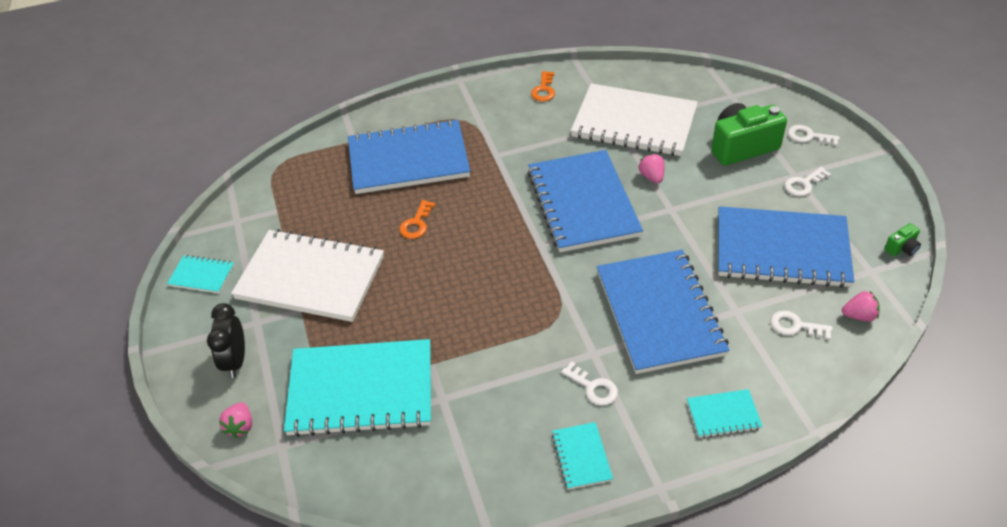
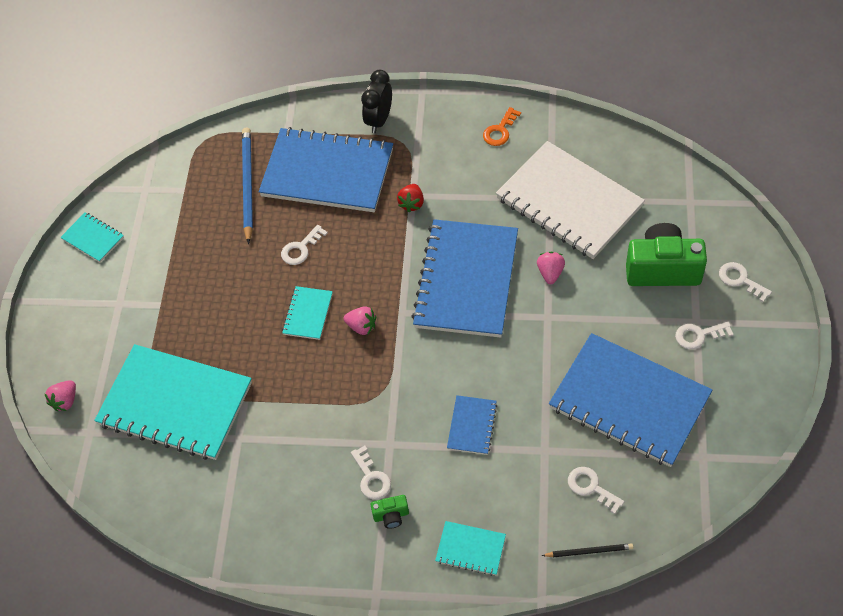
camera: 25 degrees right, 10 degrees up
(235, 361) = (86, 336): black clock -> black clock (379, 120)
(310, 278) = (182, 274): white notebook -> none
(337, 189) = (247, 185): none -> blue pencil
(416, 224) = (301, 249): orange key -> white key
(499, 161) = (412, 203): none -> red strawberry
(581, 456) = (326, 539): turquoise notebook -> turquoise notebook (308, 314)
(659, 313) = (472, 426): blue notebook -> blue notebook, size x0.44
(829, 378) = (589, 551): none -> black pencil
(859, 315) = (659, 500): pink strawberry -> pink strawberry (362, 326)
(901, 248) = (751, 444): green camera -> green camera (391, 515)

